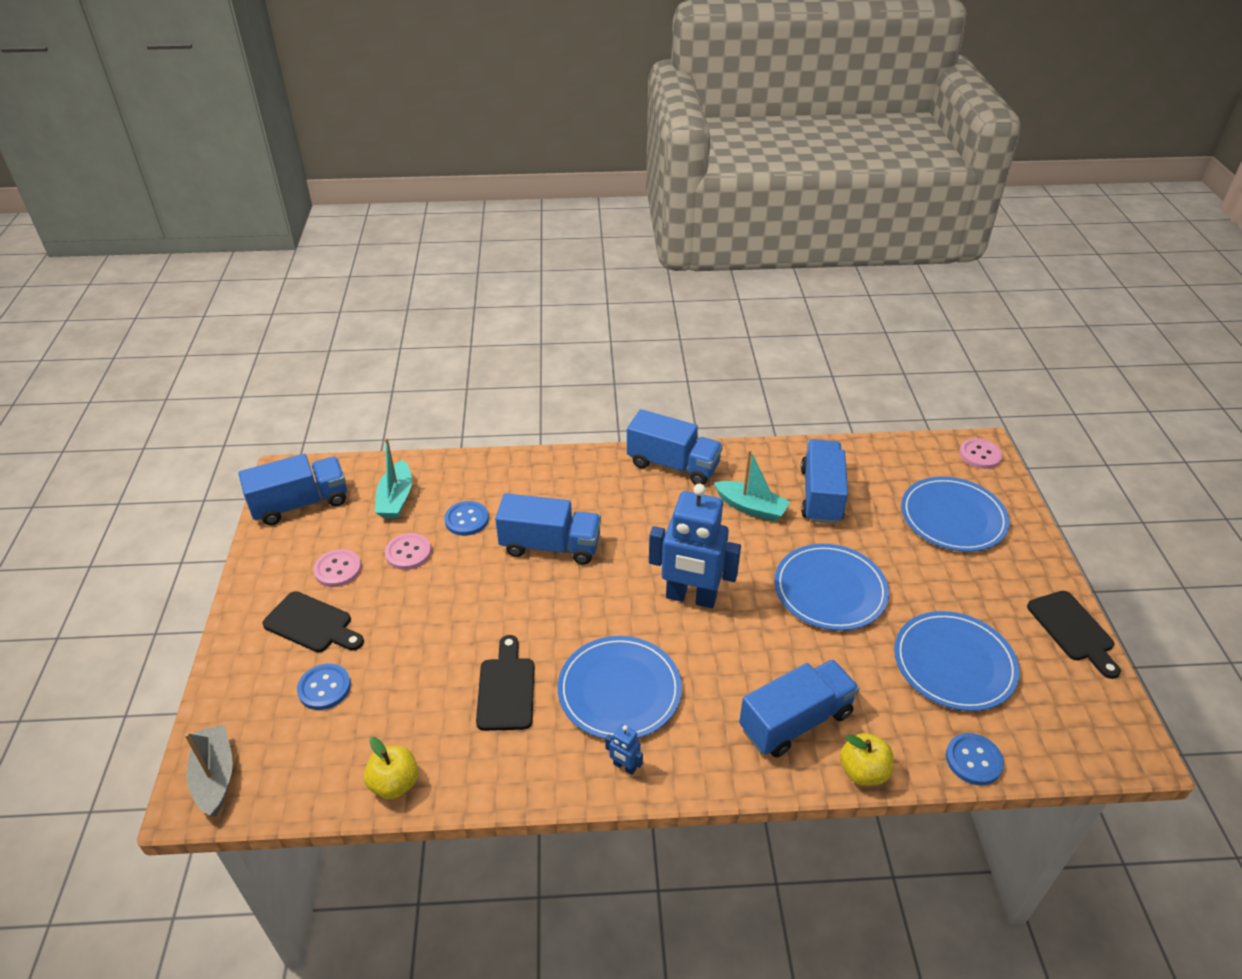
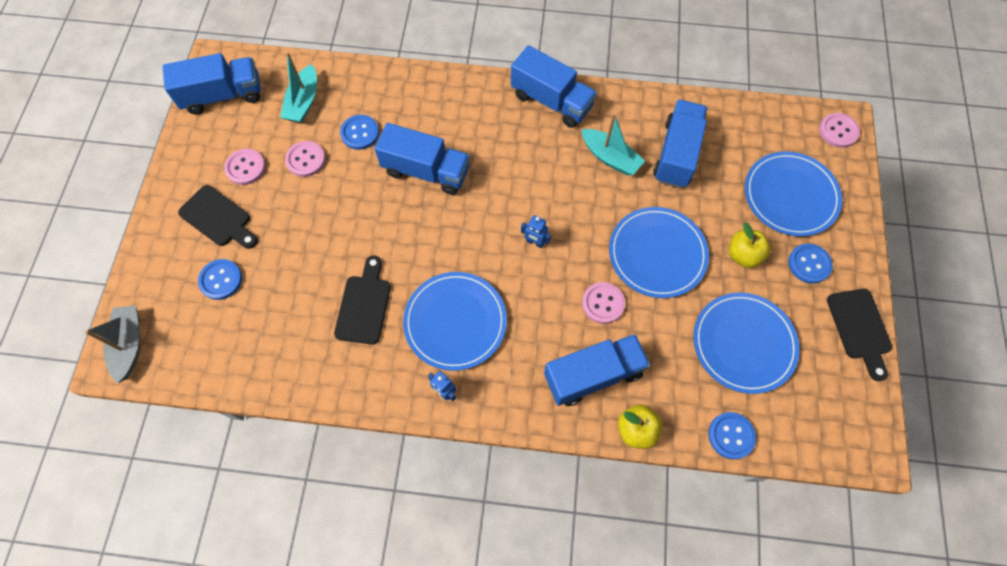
camera: 10 degrees right, 25 degrees up
(395, 783) = (263, 375): yellow apple -> yellow apple (743, 255)
(691, 598) = (535, 242): blue robot -> blue robot, size x0.40
(785, 647) = (603, 303): none -> pink button
(996, 577) = (809, 264): none -> blue button

